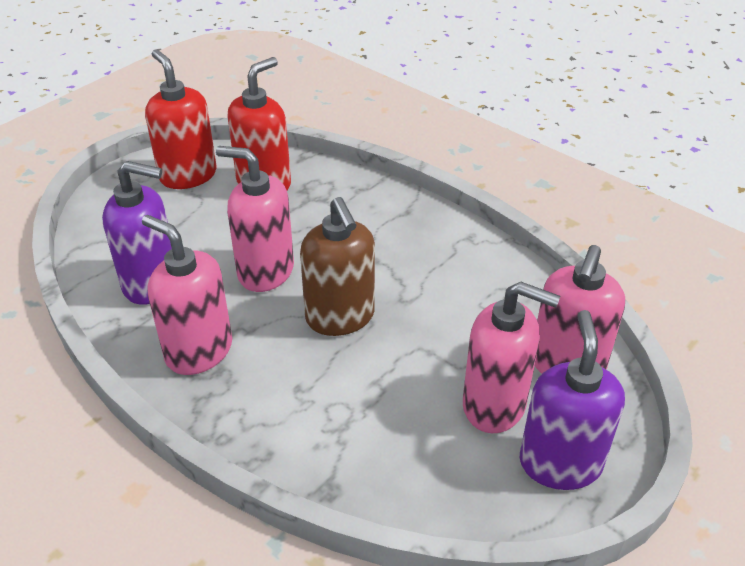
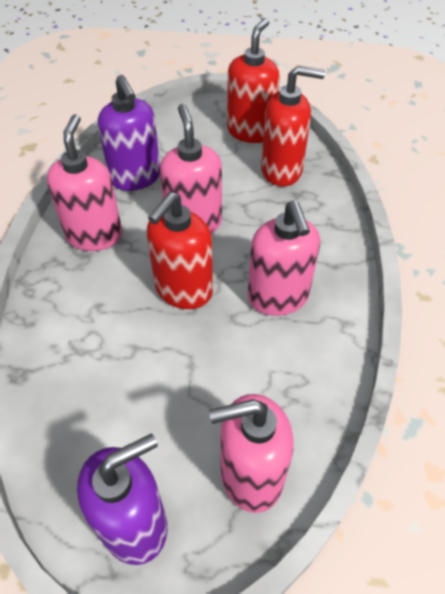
camera: 55 degrees right, 10 degrees up
(340, 317) = (183, 290): brown soap dispenser -> red soap dispenser
(494, 405) = (165, 440): pink soap dispenser -> pink soap dispenser (278, 297)

